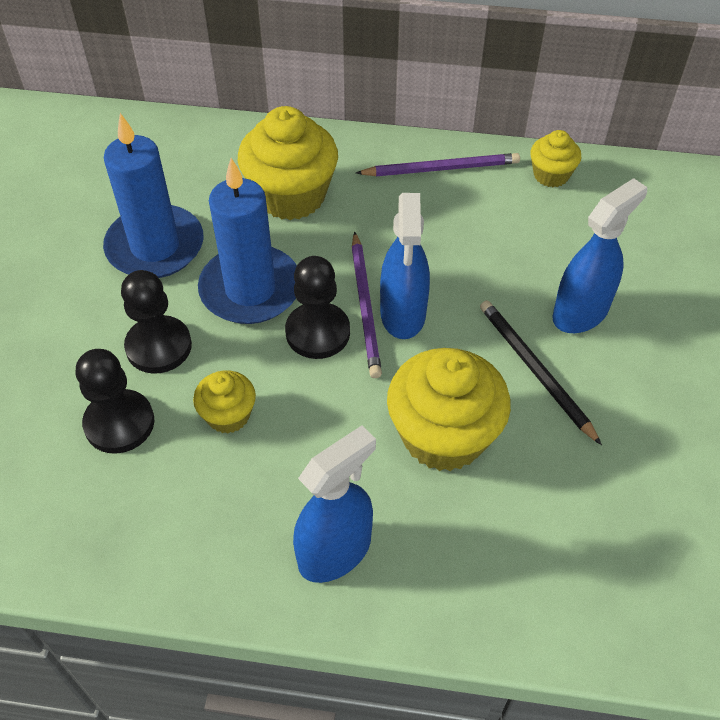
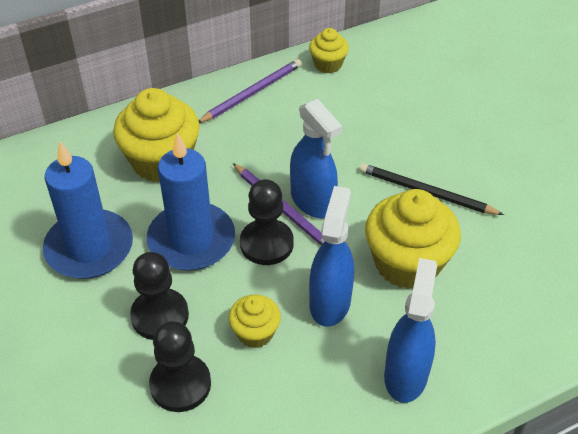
camera: 35 degrees left, 5 degrees down
(580, 312) = (421, 142): blue spray bottle -> blue spray bottle (330, 302)

